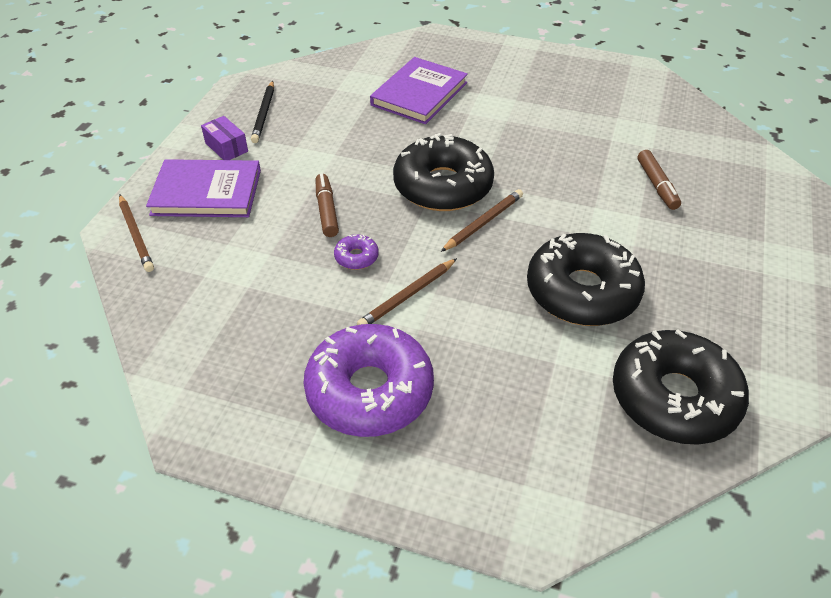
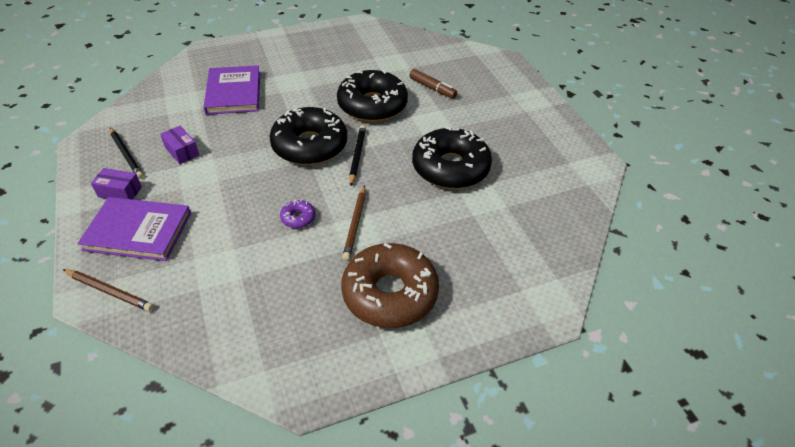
camera: 40 degrees left, 0 degrees up
(206, 192) = (138, 231): purple book -> purple book turned 45 degrees clockwise
(314, 133) = (182, 151): none -> purple box
(326, 210) = (246, 199): brown marker -> none
(369, 391) = (390, 293): purple donut -> brown donut
(483, 222) = (357, 156): brown pencil -> black pencil
(674, 398) = (546, 199): black donut -> black donut (372, 105)

